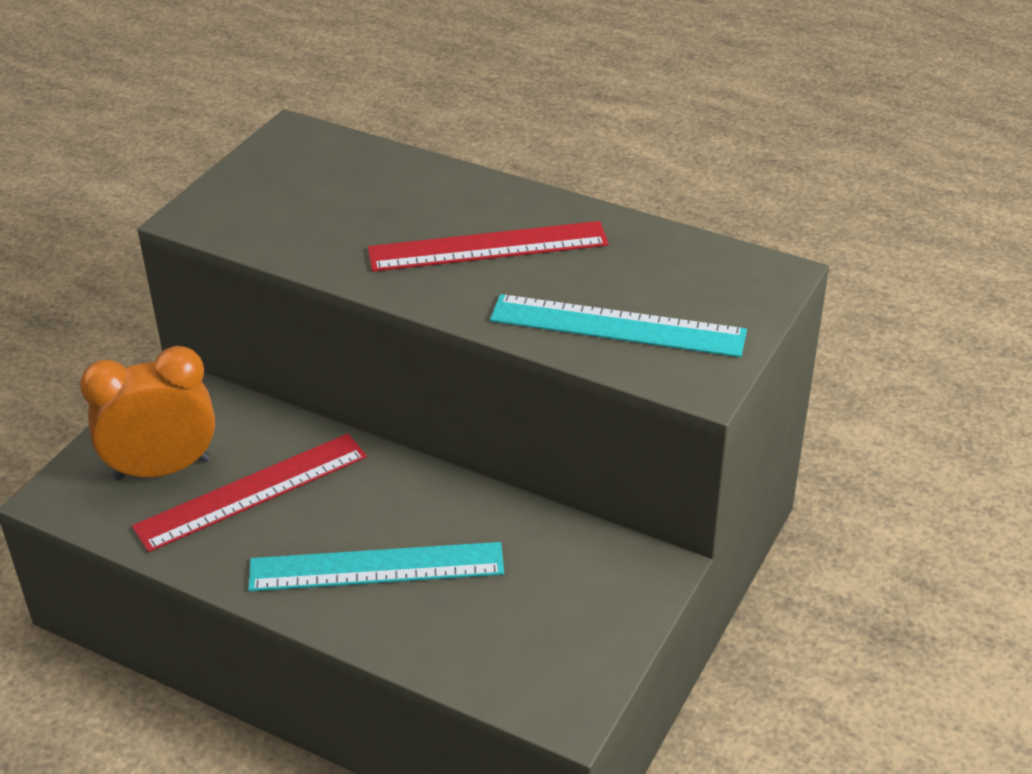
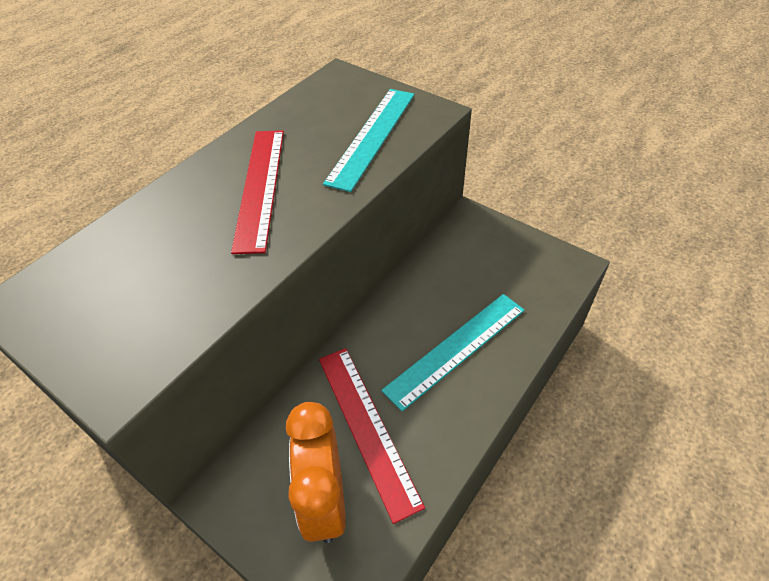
camera: 80 degrees left, 10 degrees up
(376, 567) = (456, 348): turquoise ruler -> turquoise ruler turned 45 degrees clockwise

